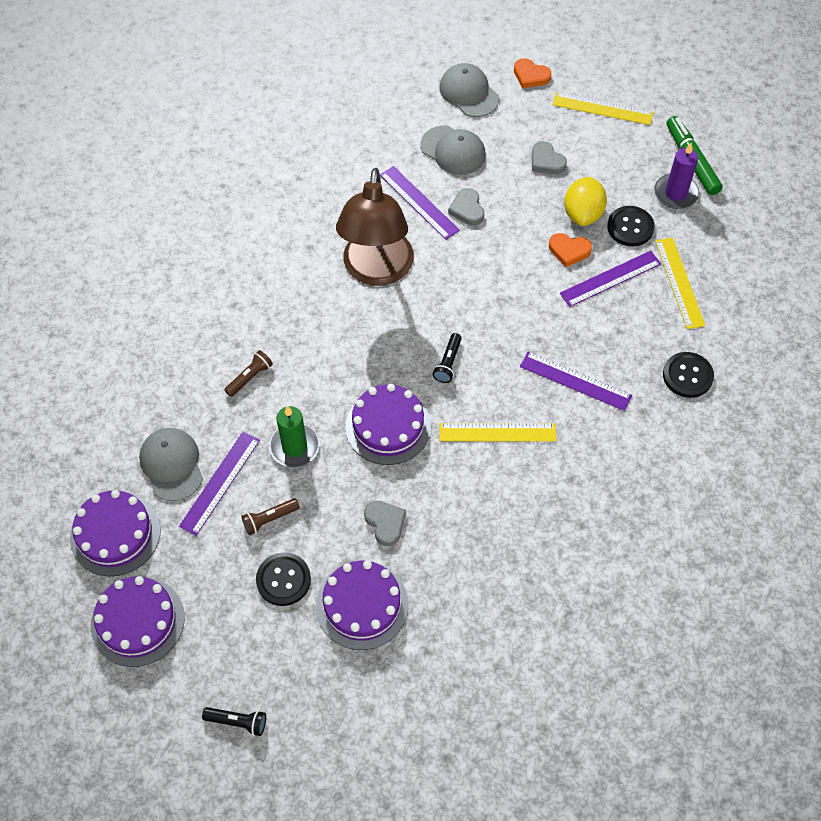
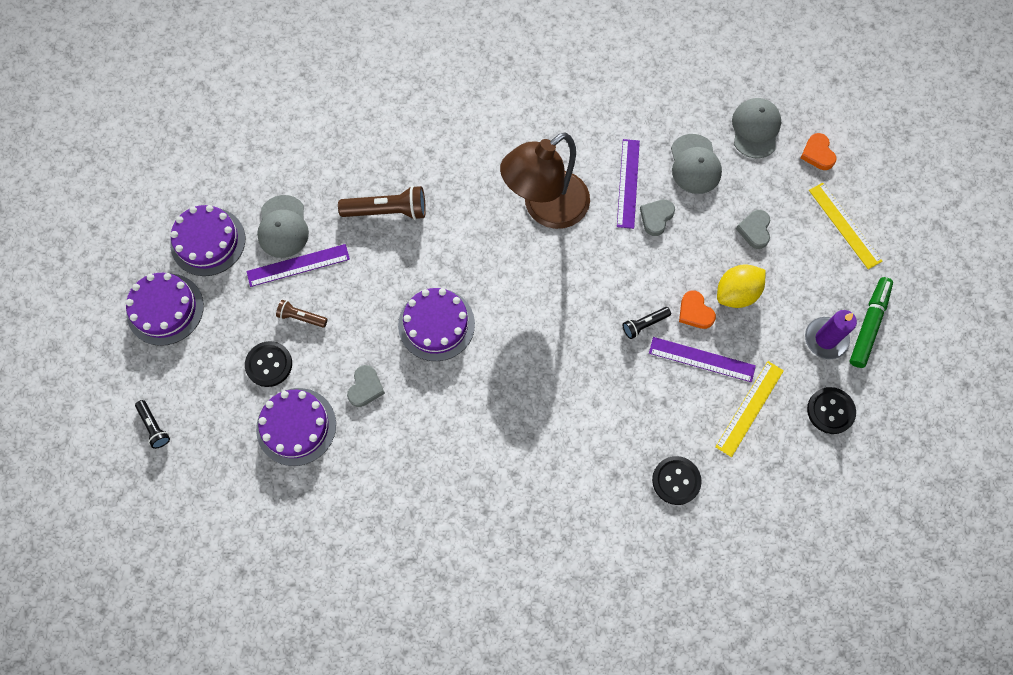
camera: 45 degrees right, 10 degrees up
(172, 465) = (283, 227): grey cap -> grey cap turned 150 degrees clockwise
(250, 377) = (387, 211): brown flashlight -> brown flashlight, size x1.79
(294, 447) = (365, 283): green candle -> none
(448, 363) = (521, 317): black flashlight -> black flashlight (644, 324)
(497, 432) = (501, 395): yellow ruler -> none
(575, 381) = (593, 409): purple ruler -> none
(630, 227) = (760, 334): black button -> black button (830, 411)

